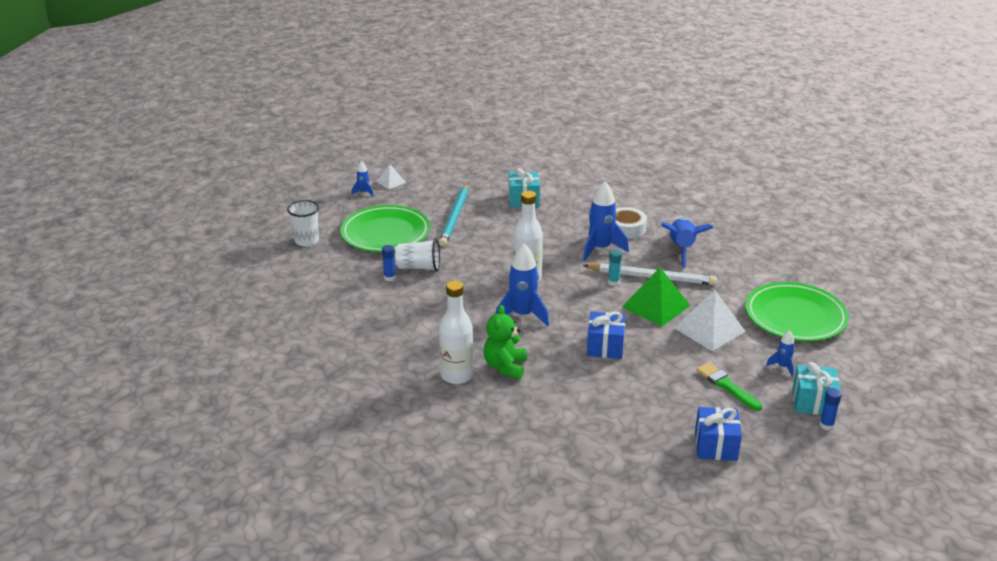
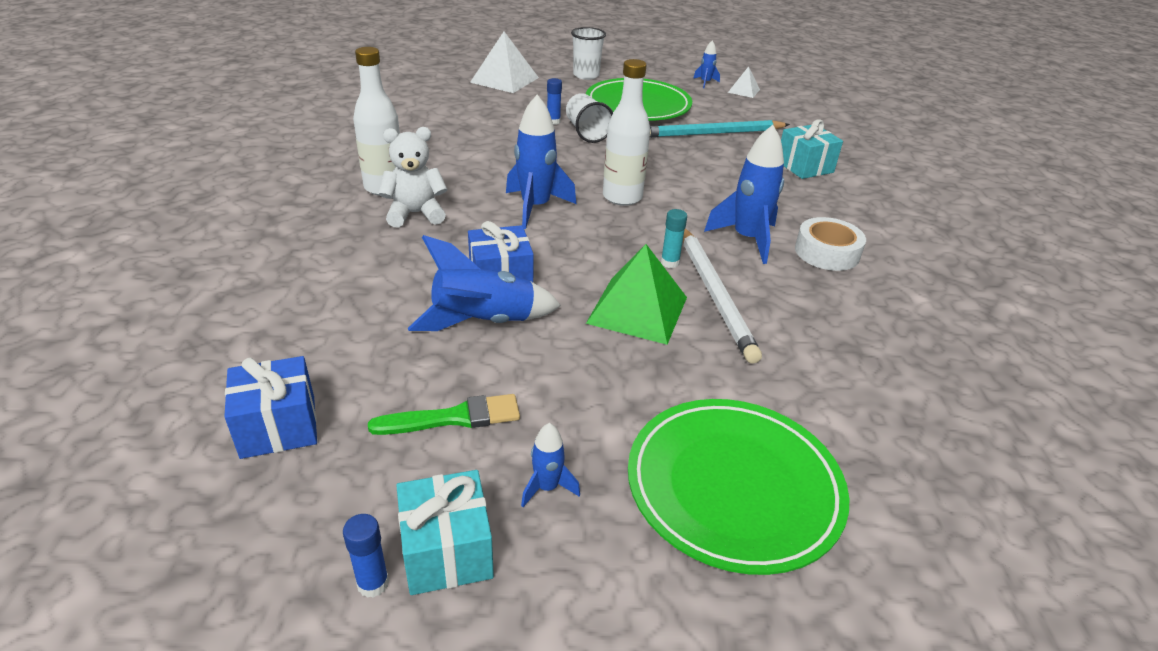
camera: 65 degrees right, 5 degrees up
(505, 367) = (415, 214): green teddy bear -> white teddy bear
(681, 249) = (825, 313): blue rocket -> blue rocket (483, 322)
(709, 329) = (610, 375): white pyramid -> white pyramid (504, 80)
(726, 386) = (454, 418): green brush -> green brush turned 45 degrees clockwise

